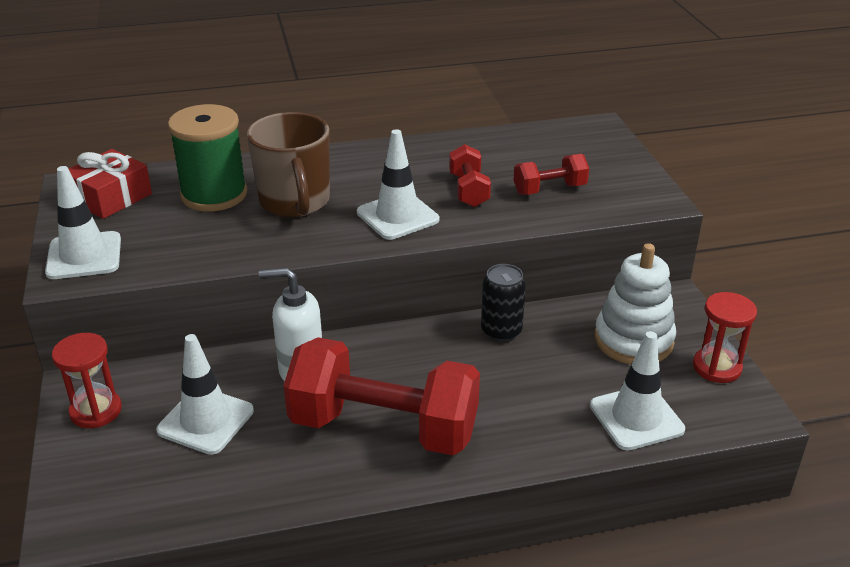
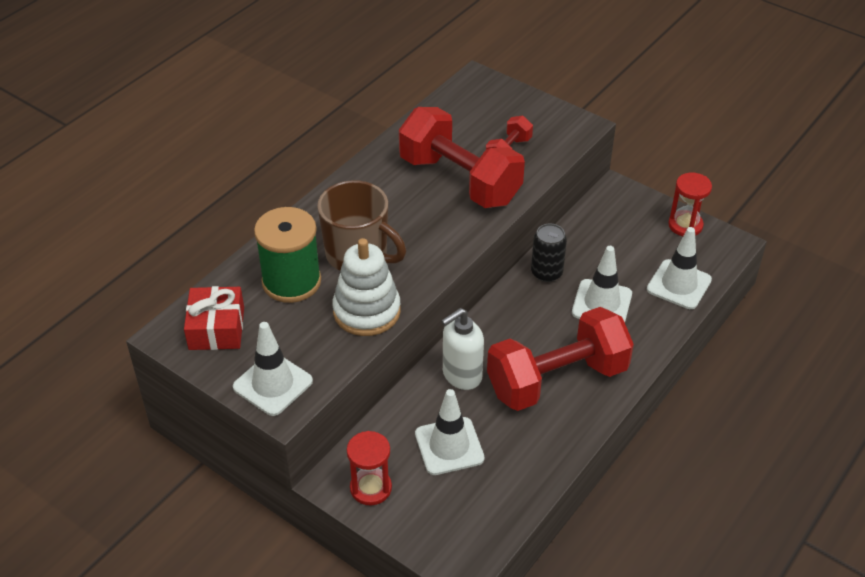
camera: 40 degrees left, 10 degrees up
(397, 216) = (441, 227): white traffic cone -> white traffic cone (601, 303)
(469, 190) = (460, 180): red dumbbell -> red dumbbell, size x2.14
(633, 340) = (625, 233): white stacking toy -> white stacking toy (366, 311)

